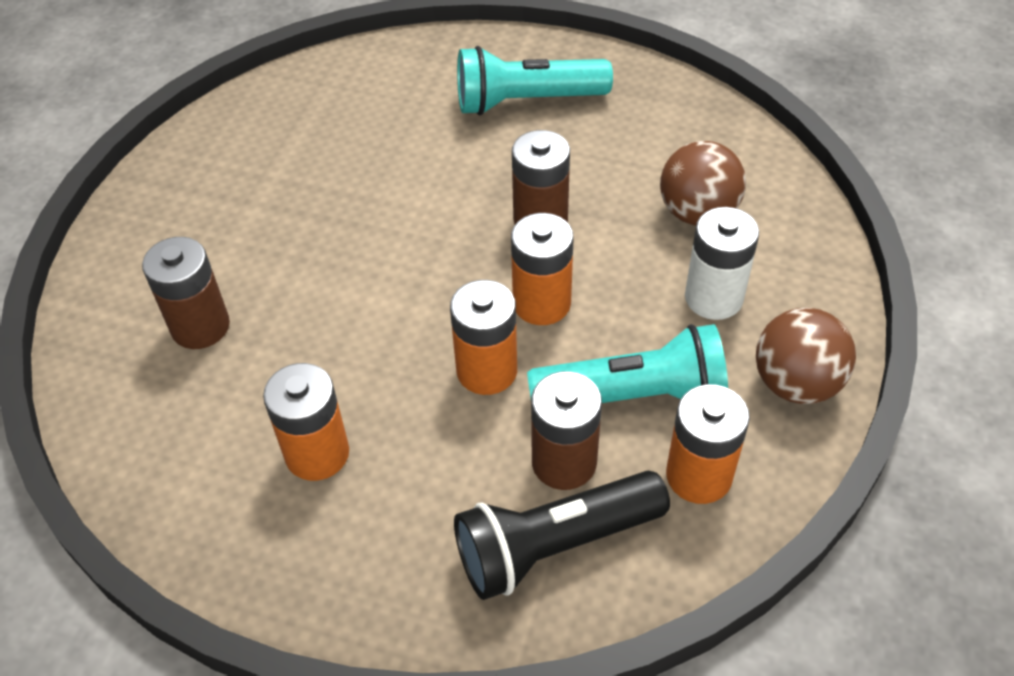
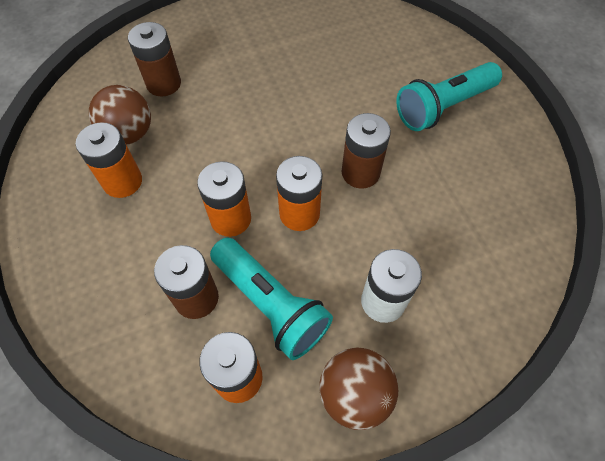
camera: 50 degrees right, 10 degrees up
(526, 102) = (443, 107): turquoise flashlight -> turquoise flashlight turned 75 degrees counterclockwise
(555, 546) = (137, 330): black flashlight -> none
(697, 213) = (444, 249): brown ball -> brown ball (129, 134)

